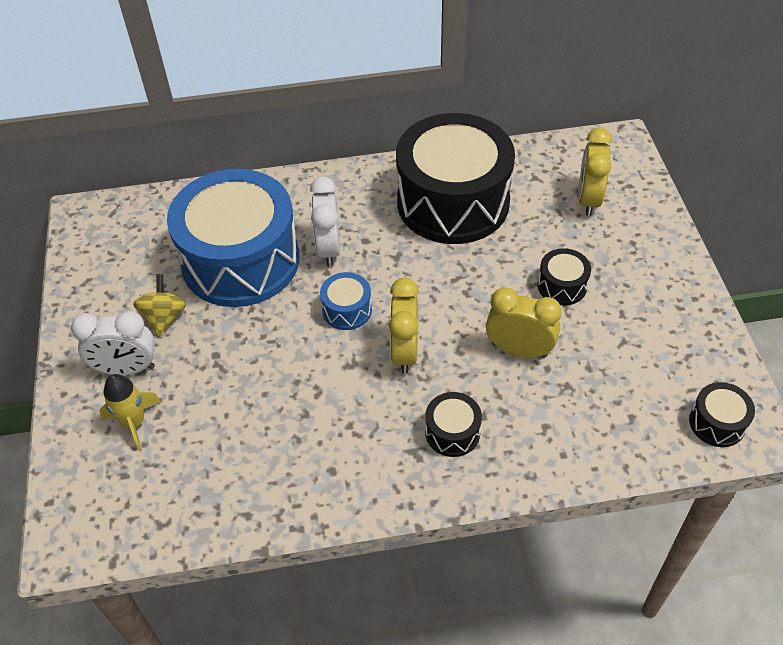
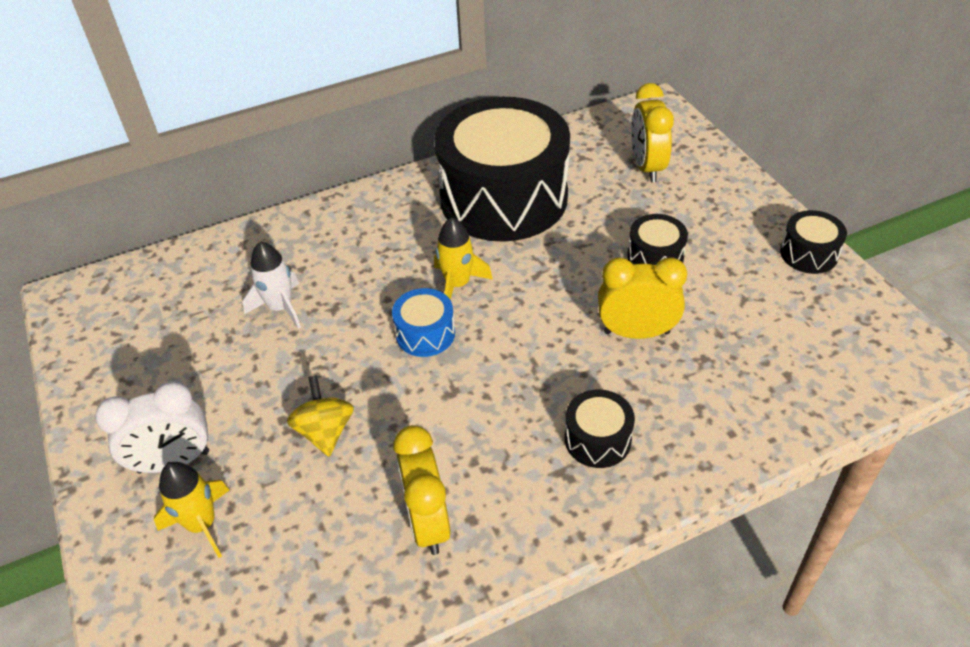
camera: 15 degrees left, 5 degrees down
(164, 318) = (204, 391): yellow spinning top -> yellow spinning top (325, 431)
(241, 260) = (280, 308): blue drum -> white rocket
(328, 249) = (381, 273): white clock -> none
(387, 273) = (457, 284): none -> yellow rocket
(404, 351) = (508, 364): yellow clock -> yellow clock (427, 522)
(717, 423) = (878, 359): black drum -> black drum (808, 254)

